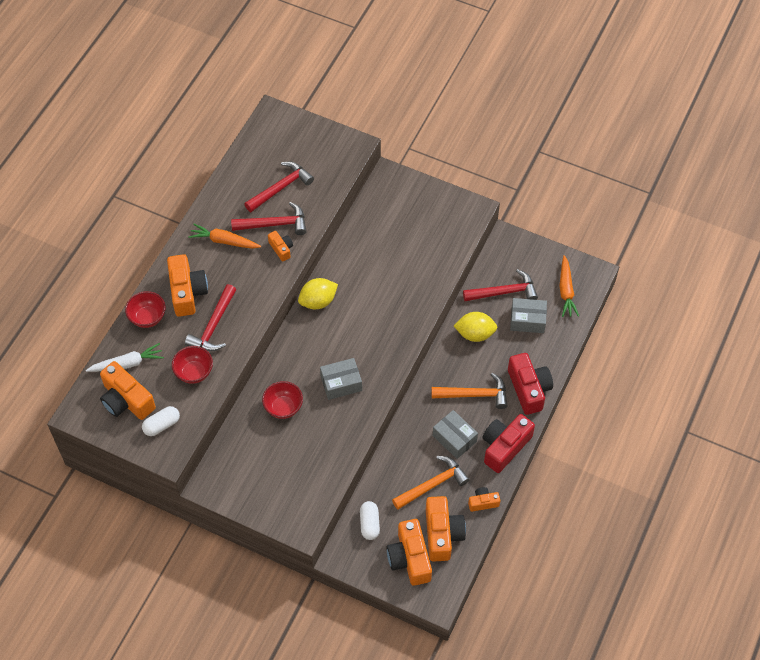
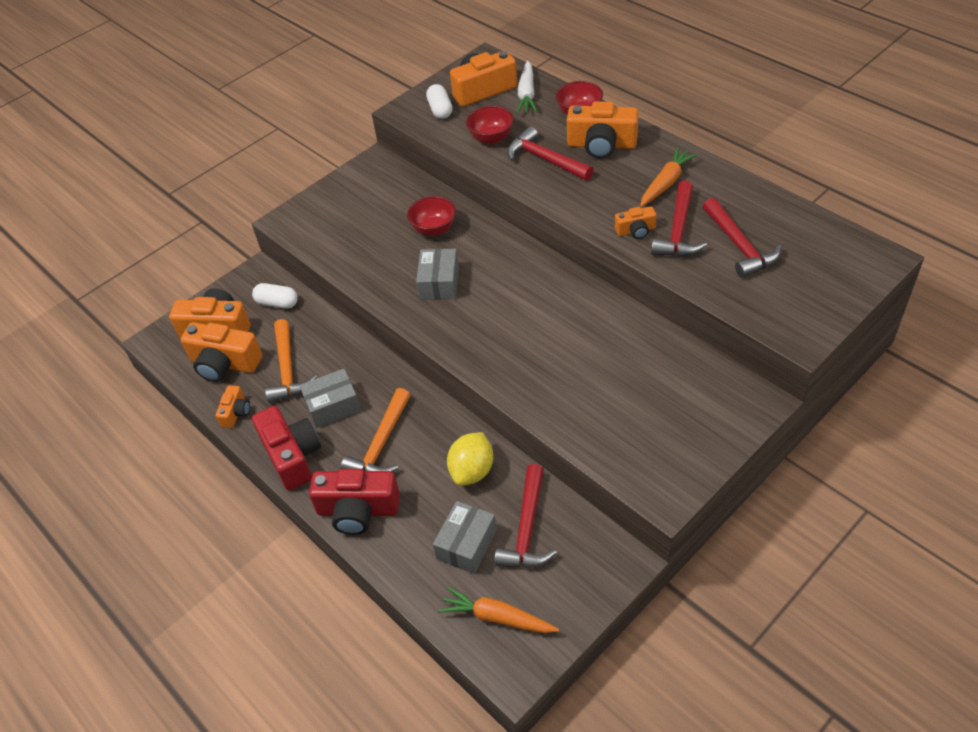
camera: 115 degrees right, 10 degrees down
(318, 301) = (566, 283): yellow lemon -> none

